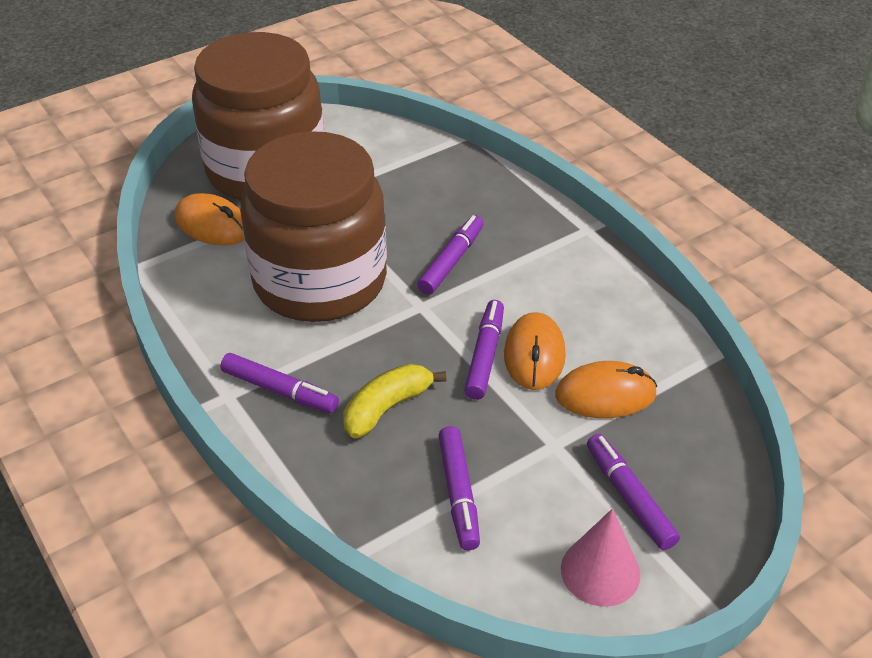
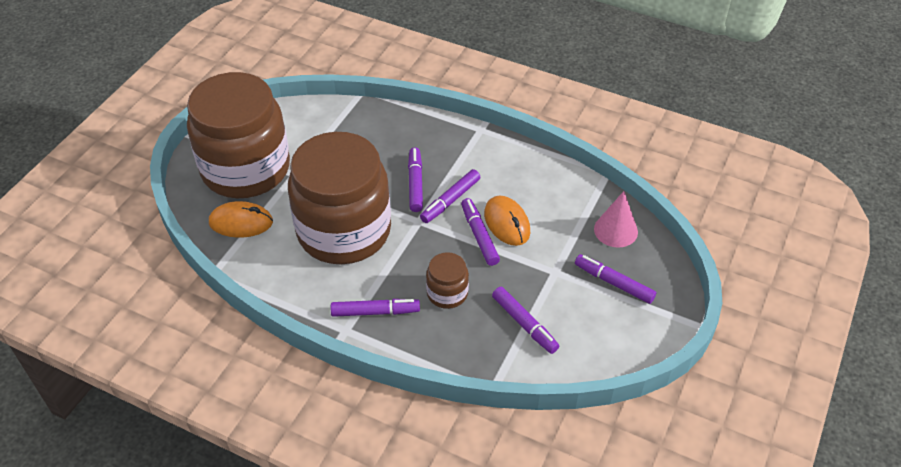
camera: 30 degrees left, 5 degrees up
(387, 408) = (447, 293): yellow banana -> brown jar
(481, 298) = (450, 200): none -> purple marker
(600, 571) = (626, 330): pink cone -> pink cone (615, 230)
(605, 395) = (562, 230): orange mouse -> none

